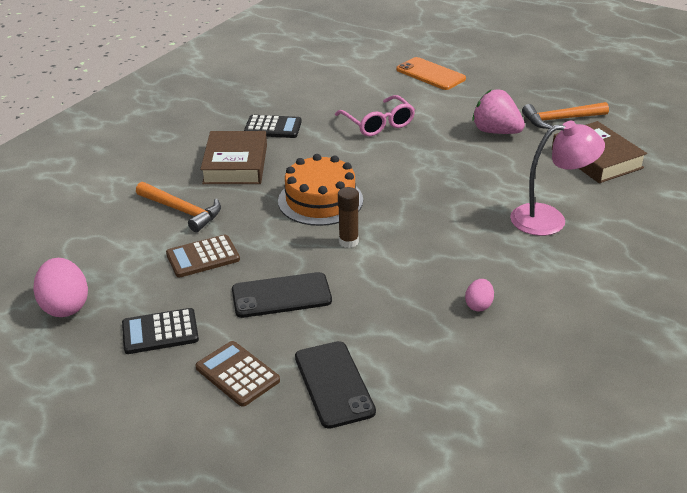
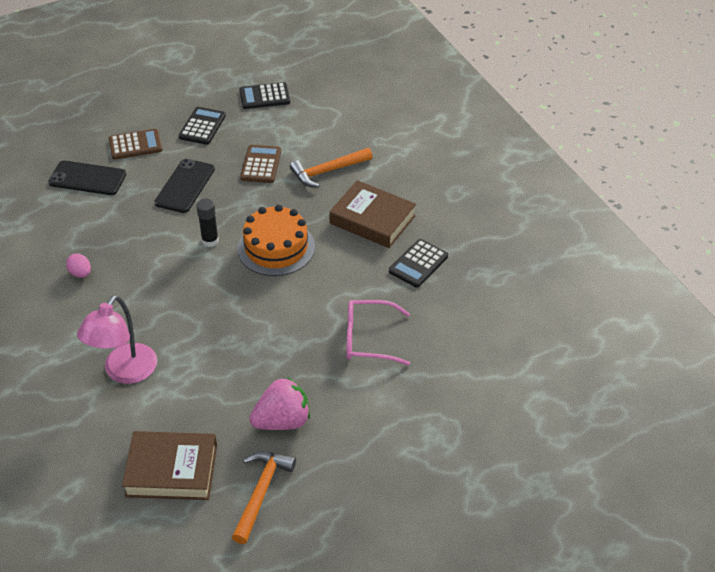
camera: 120 degrees right, 10 degrees up
(65, 306) = (264, 96): pink egg -> black calculator
(348, 242) = (210, 241): brown glue stick -> black glue stick
(430, 74) = (445, 437): orange phone -> none

